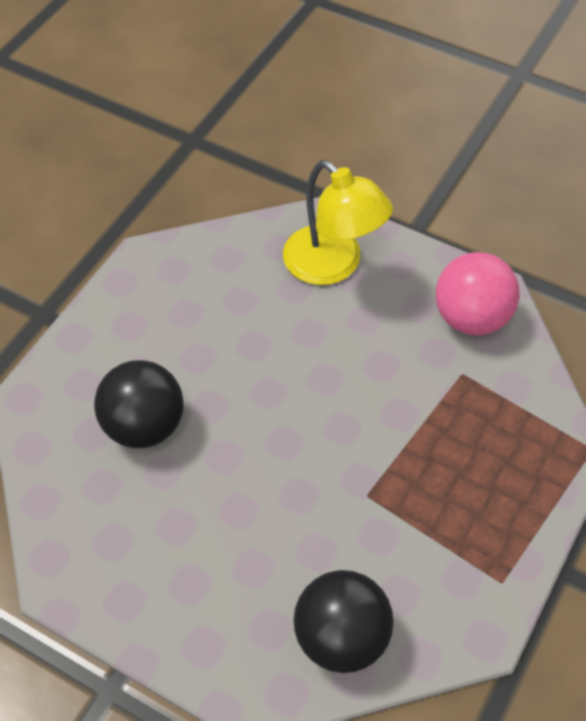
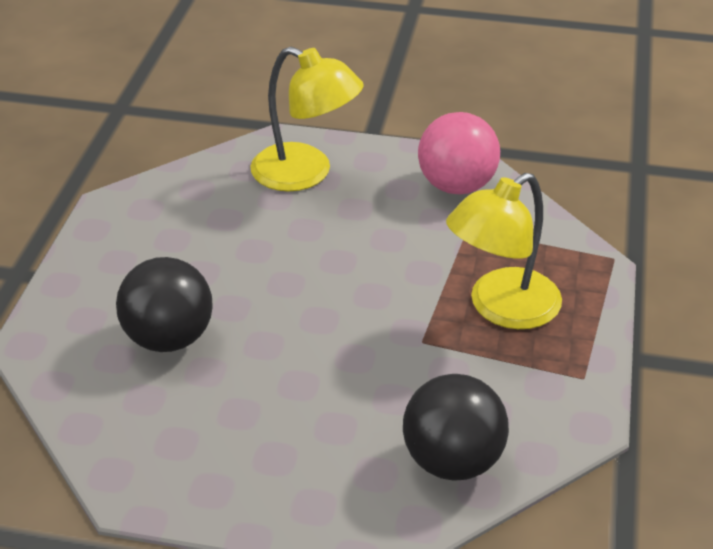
camera: 20 degrees left, 15 degrees down
(456, 478) = (501, 308): none -> yellow lamp

